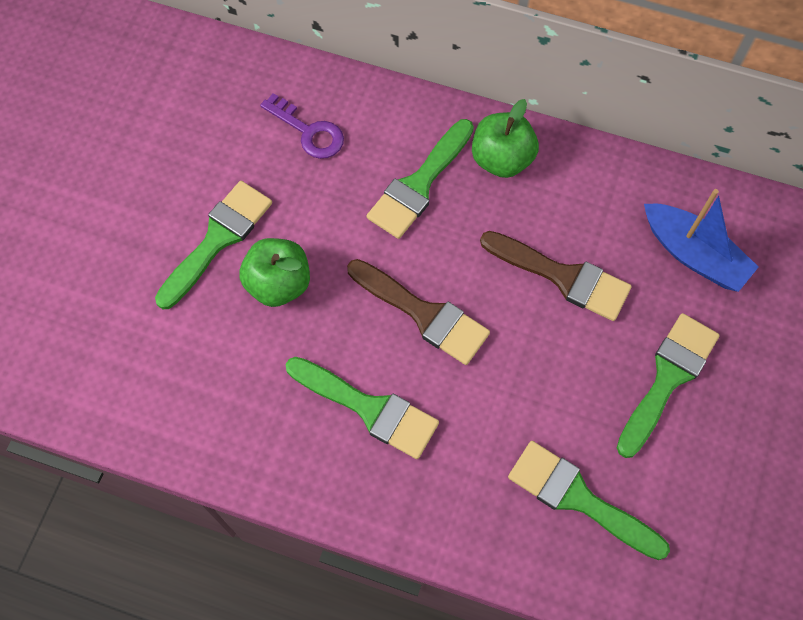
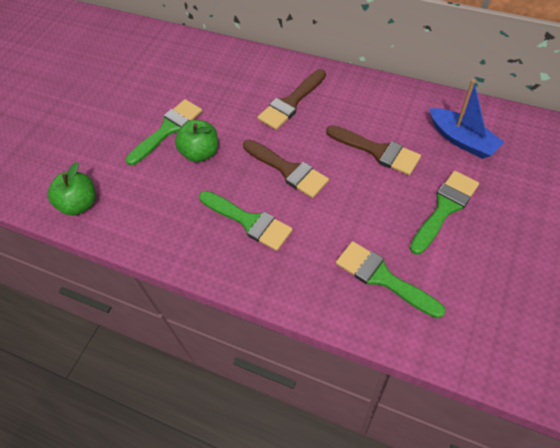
camera: 10 degrees right, 10 degrees down
(309, 132) = (228, 76): purple key -> none
(419, 184) = (291, 102): green brush -> brown brush
(501, 159) = (342, 90): green apple -> green apple (80, 204)

